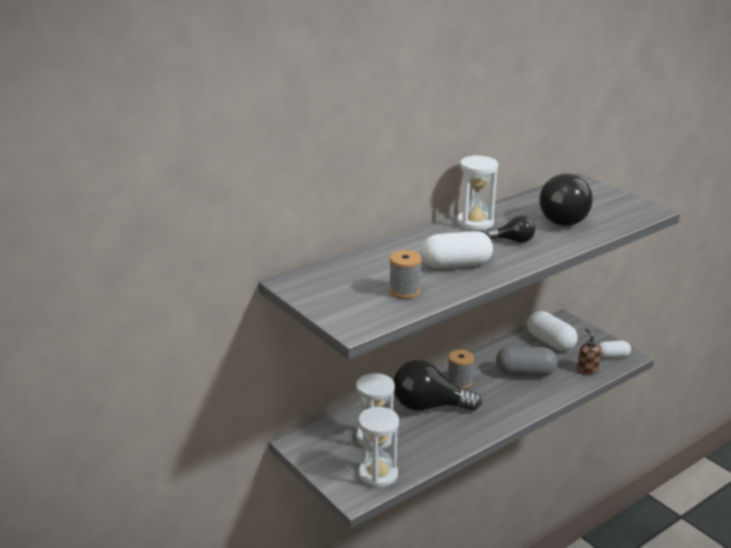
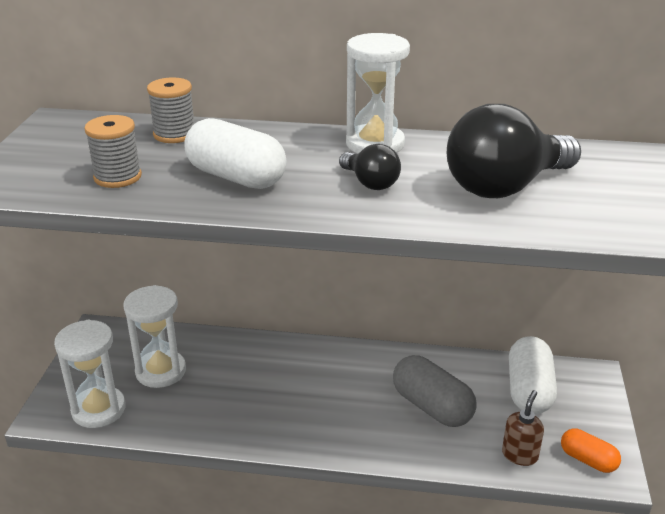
camera: 45 degrees right, 5 degrees up
(429, 406) = (264, 374): black light bulb -> none
(459, 382) = (340, 369): grey spool -> grey spool (174, 134)
(612, 356) = (588, 460): white capsule -> orange capsule

